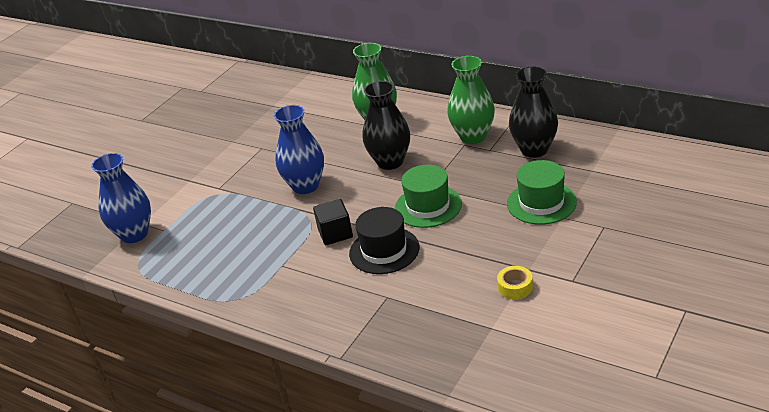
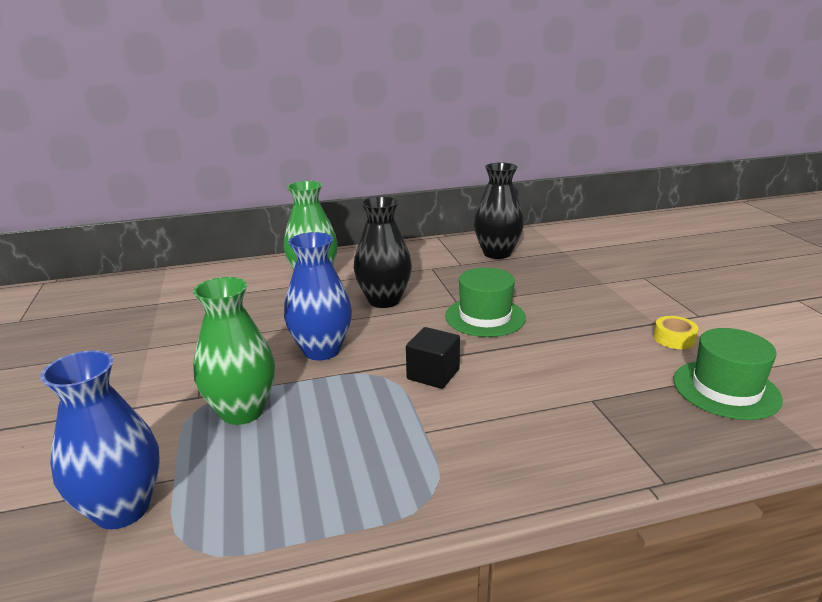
camera: 50 degrees left, 10 degrees down
(384, 250) = (512, 365): black hat -> none
(473, 136) = (430, 261): green vase -> green vase (242, 411)
(541, 203) = (571, 280): green hat -> green hat (726, 389)

